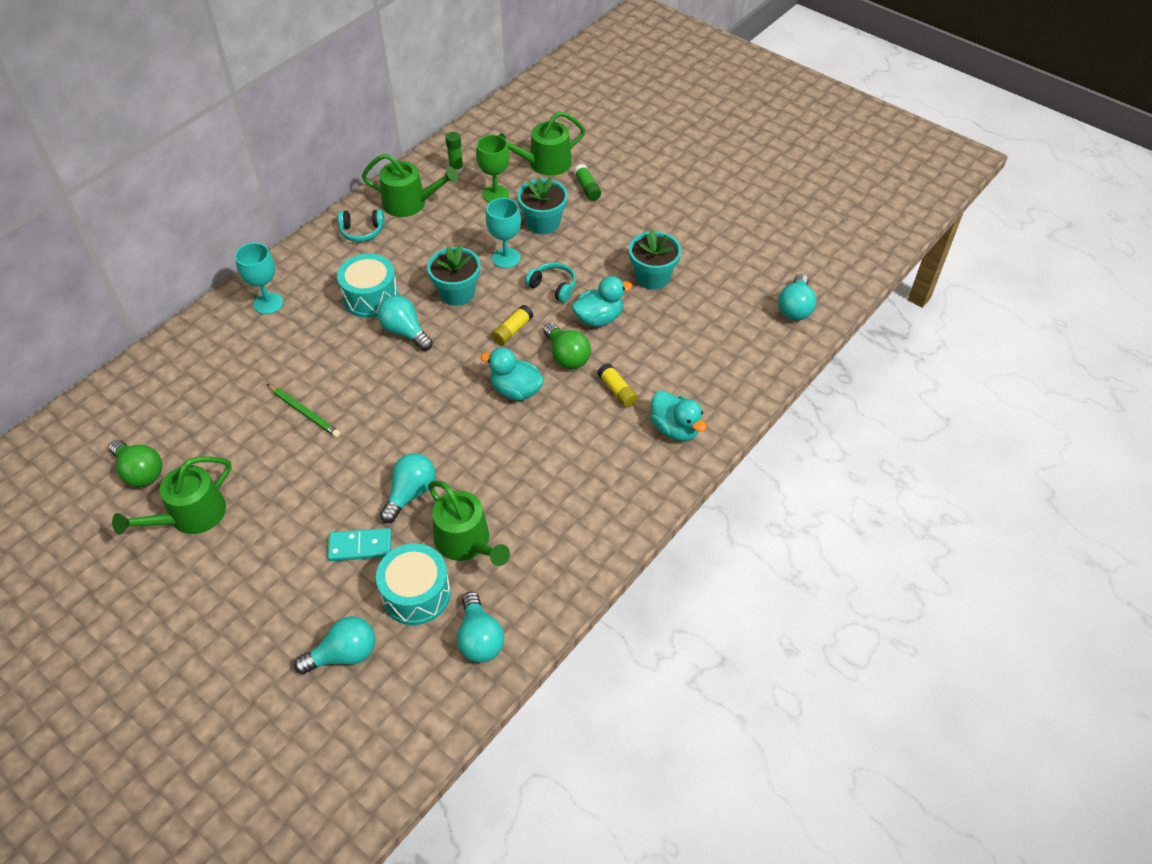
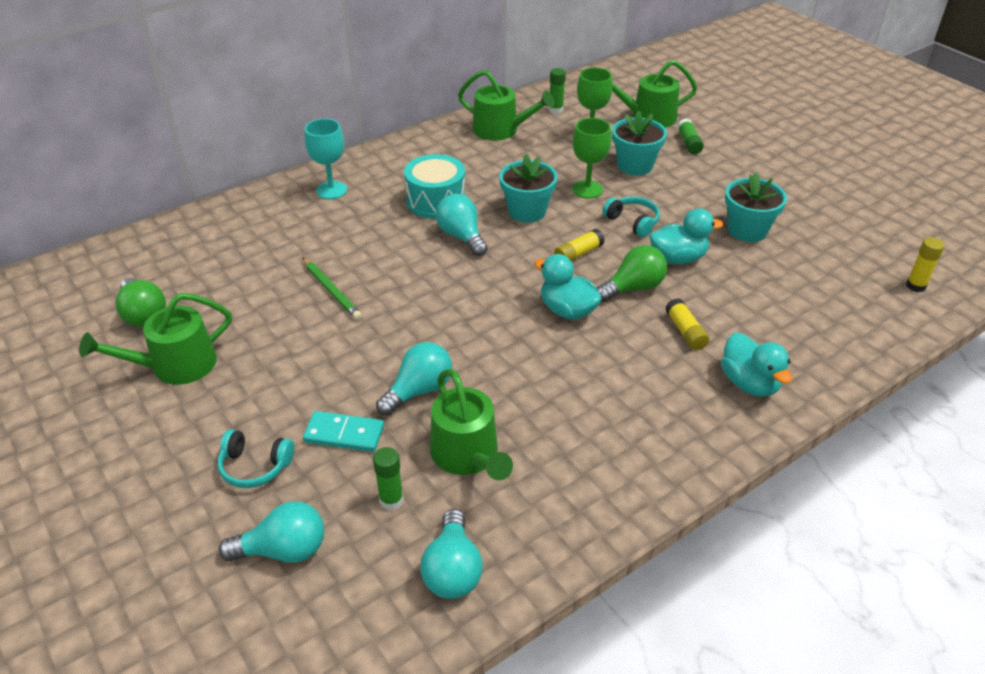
camera: 15 degrees right, 10 degrees down
(362, 231) = (445, 146): turquoise headphones -> turquoise headphones (255, 466)
(416, 594) = (391, 500): turquoise drum -> green glue stick
(506, 258) = (587, 189): turquoise goblet -> green goblet
(566, 356) = (633, 288): green light bulb -> green light bulb turned 105 degrees counterclockwise
(795, 308) = (915, 286): turquoise light bulb -> yellow glue stick

